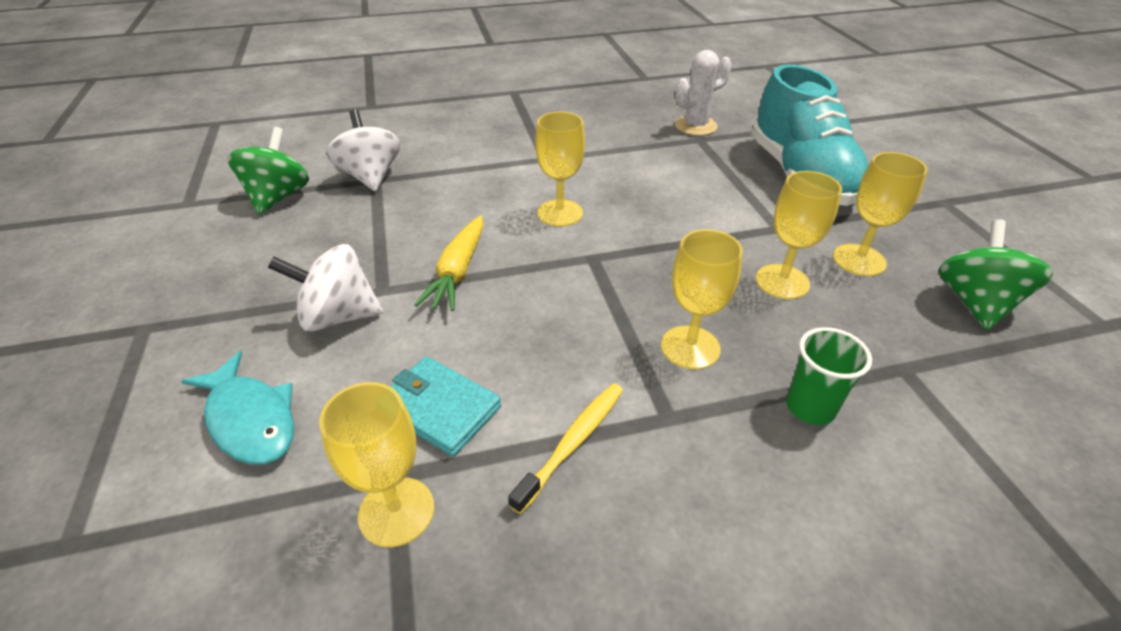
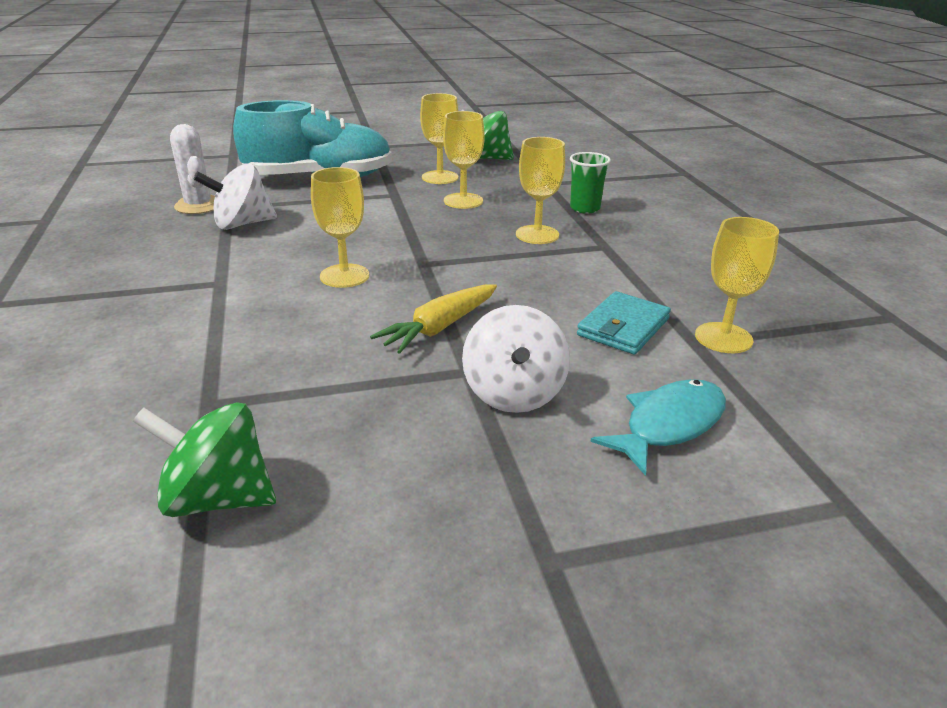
camera: 90 degrees left, 10 degrees down
(370, 176) = (196, 409): white spinning top -> white spinning top (242, 224)
(458, 272) = (439, 327): yellow carrot -> yellow carrot turned 120 degrees clockwise
(572, 443) = (638, 276): yellow toothbrush -> none

